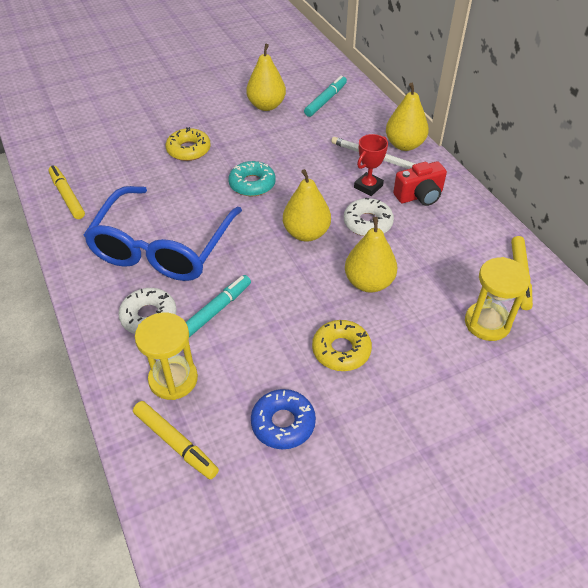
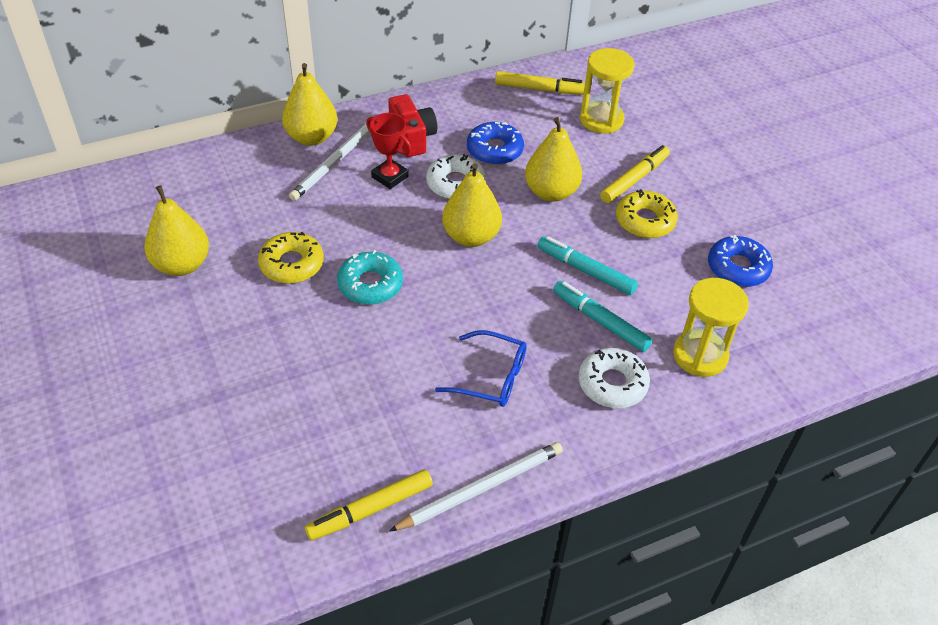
camera: 90 degrees left, 0 degrees up
(70, 244) = (481, 488): none -> white pencil
(163, 247) = (491, 377): blue glasses -> blue glasses, size x0.47
(175, 442) = (776, 350): yellow marker -> yellow marker (634, 179)
(188, 150) = (277, 357): yellow donut -> yellow donut (292, 264)
(325, 100) = (188, 200): turquoise marker -> turquoise marker (586, 271)
(417, 245) = (494, 150): none -> blue donut

